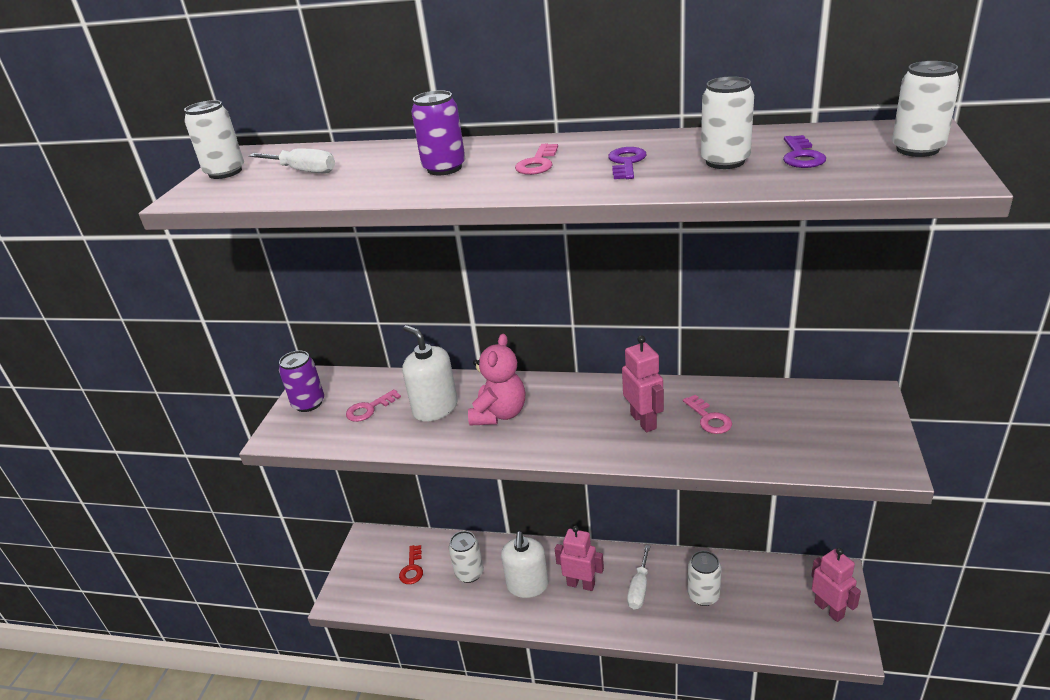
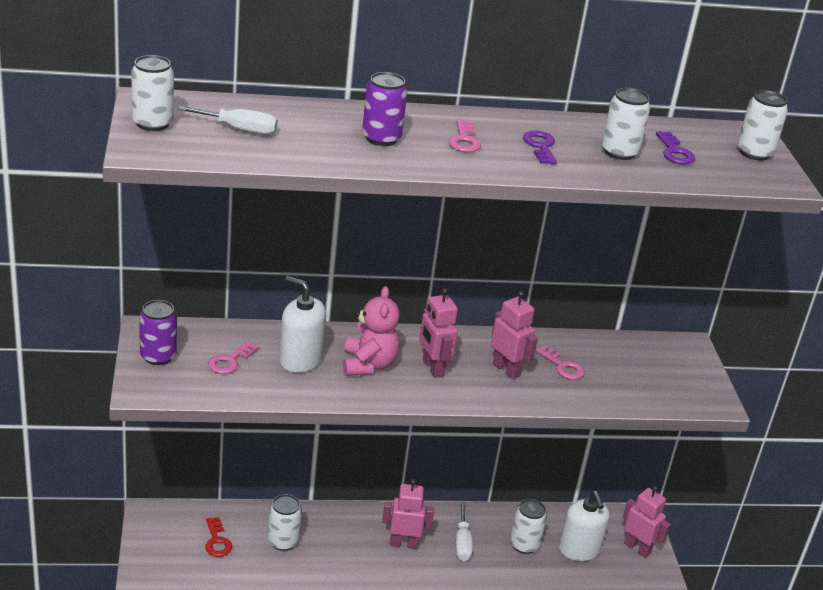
camera: 25 degrees left, 0 degrees up
(527, 585) = (349, 548): white soap dispenser -> white soap dispenser (579, 549)
(564, 418) = (432, 368): none -> pink robot

